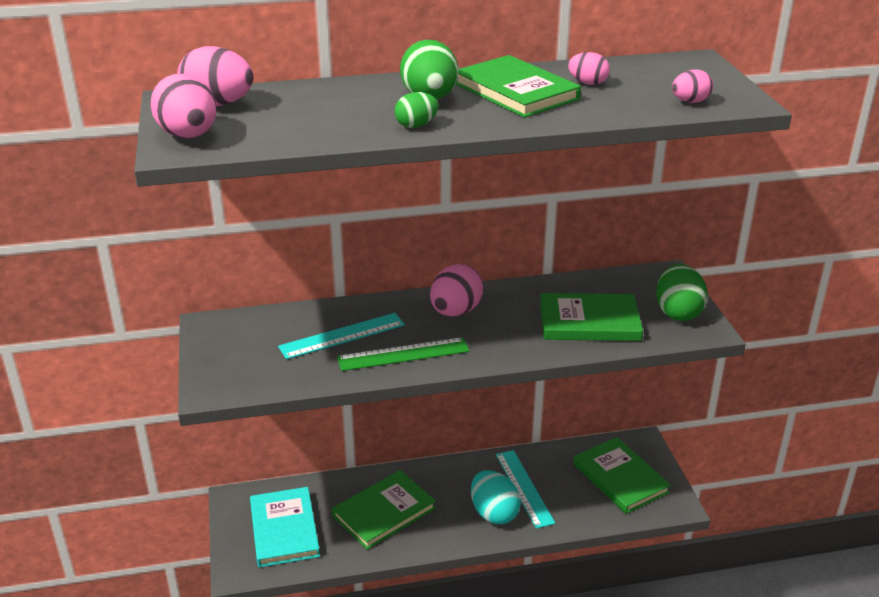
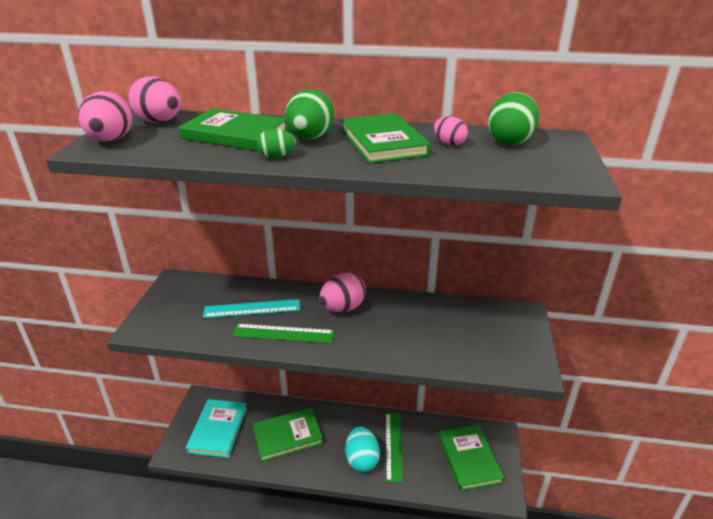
camera: 20 degrees right, 0 degrees up
(524, 488) = (393, 446): turquoise ruler -> green ruler
(589, 322) = (439, 340): green book -> green book (234, 134)
(678, 312) = (517, 349): green egg -> green egg (510, 141)
(690, 102) = (527, 171): pink egg -> none

